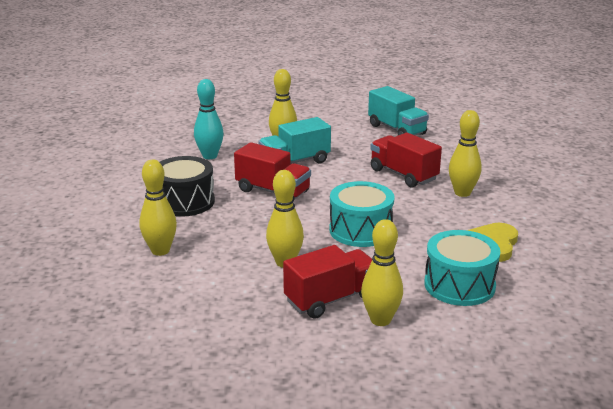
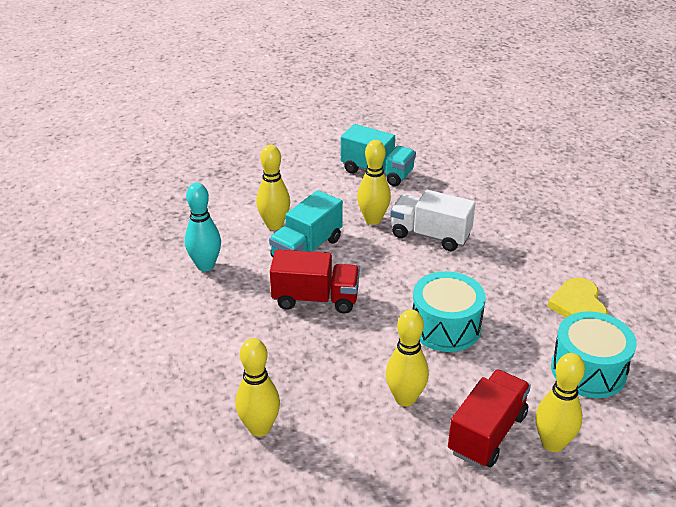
camera: 25 degrees left, 10 degrees up
(185, 202) = (230, 345): black drum -> none
(403, 175) = (430, 235): red truck -> white truck
(462, 193) = (503, 244): yellow bowling pin -> yellow bowling pin (373, 220)

